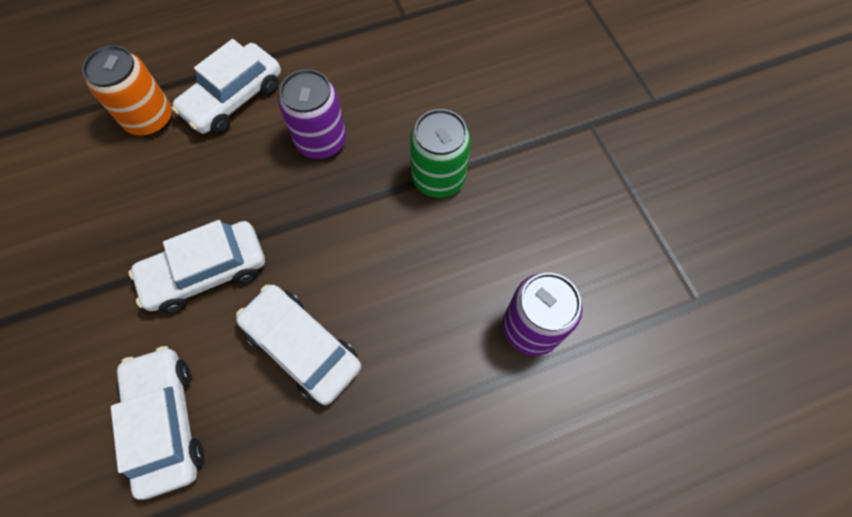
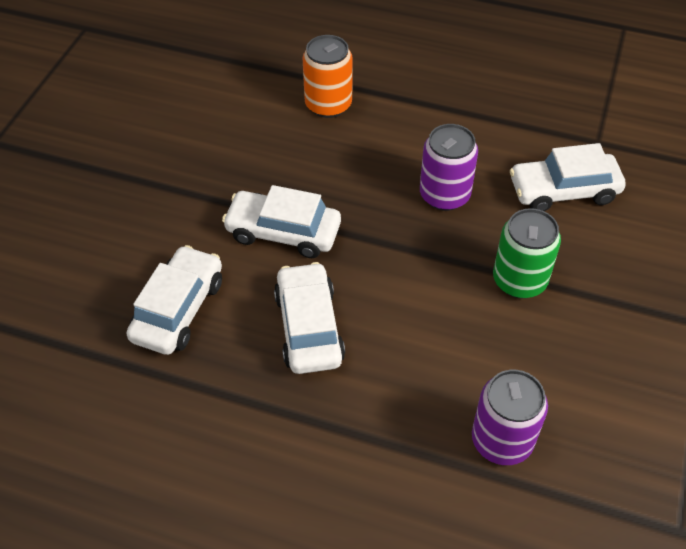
camera: 40 degrees right, 15 degrees down
(233, 99) = (401, 126): white car -> white car (563, 191)

